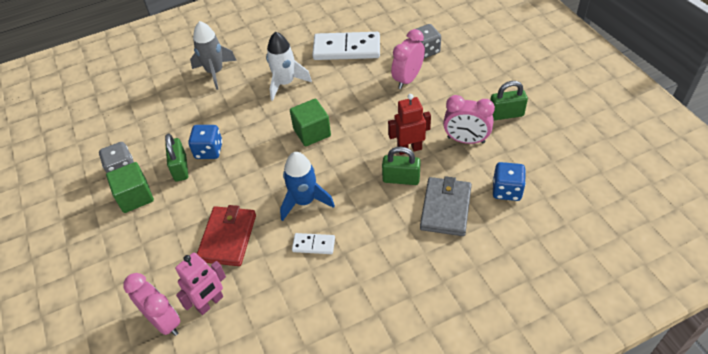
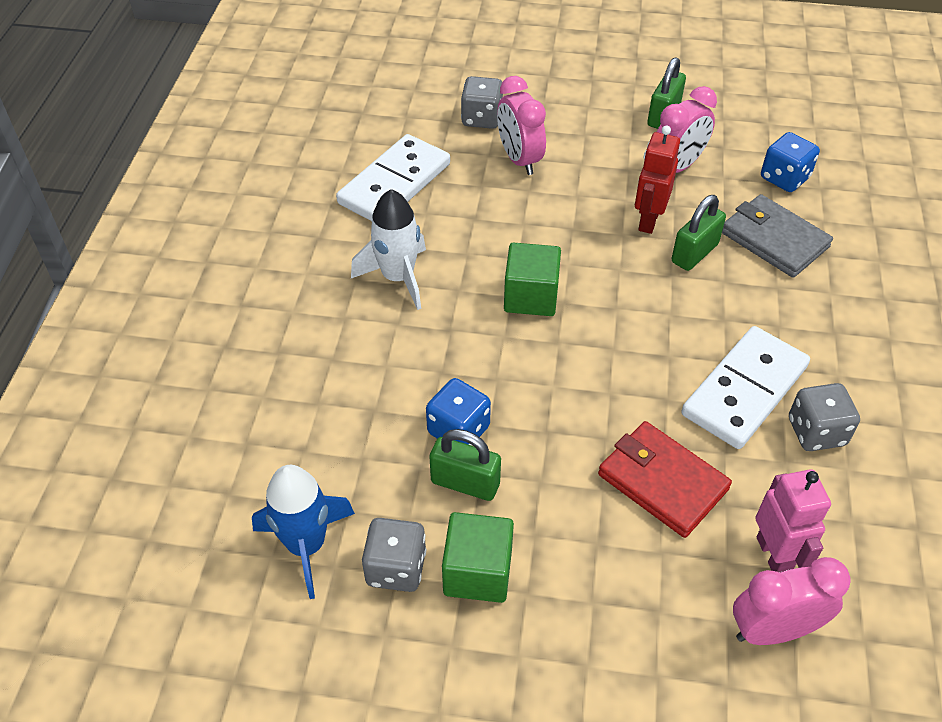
camera: 60 degrees left, 0 degrees up
(215, 72) = (280, 347): grey rocket -> none
(304, 201) = (658, 364): blue rocket -> blue rocket (306, 545)
(307, 288) = (816, 432): none -> grey dice
(313, 245) = (745, 390): white domino -> white domino, size x2.08

